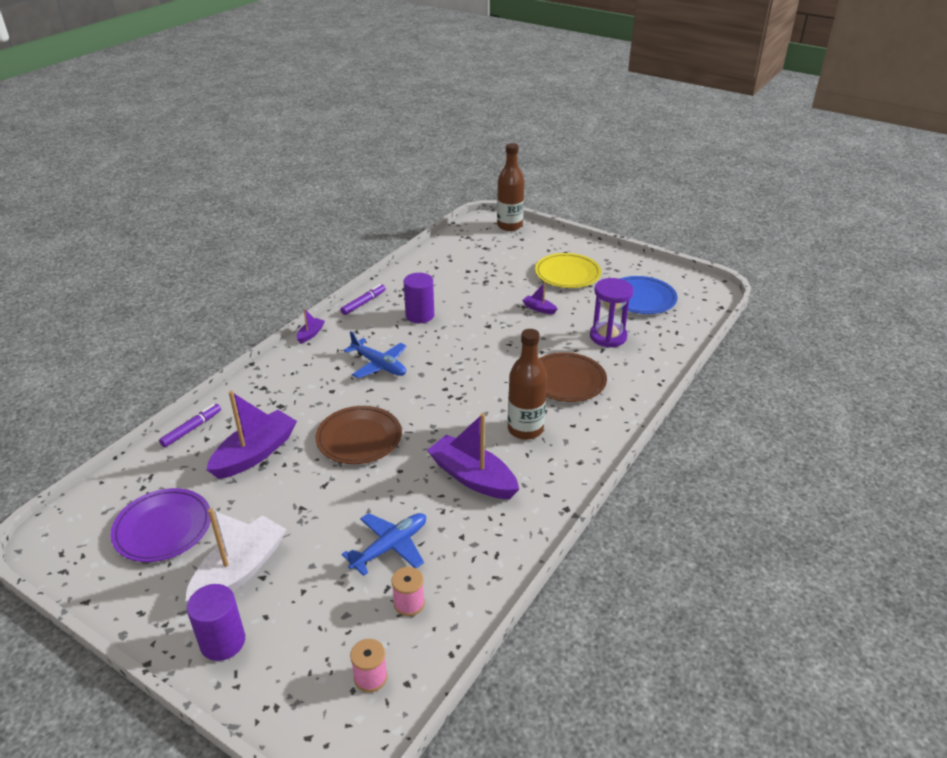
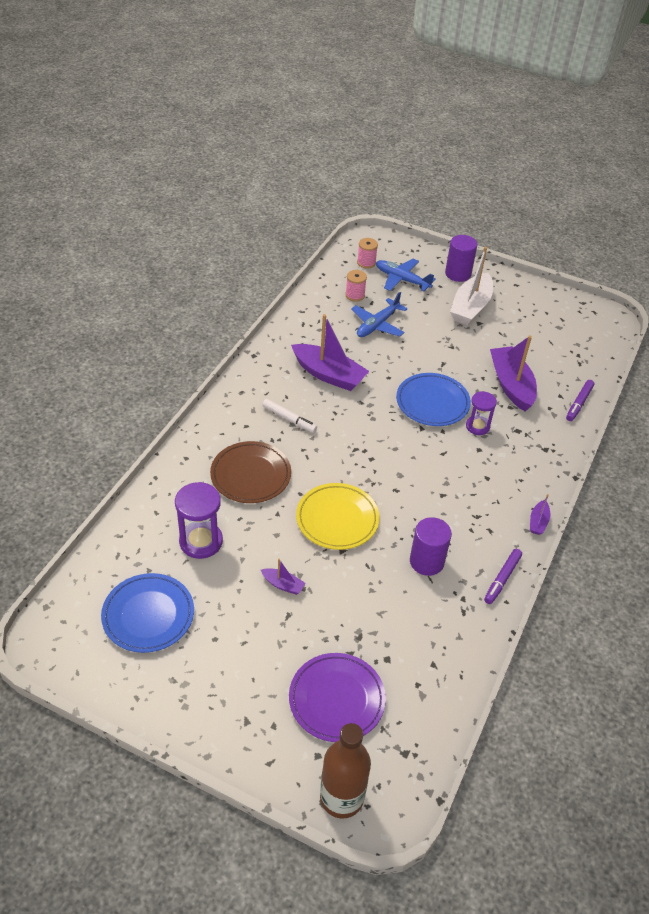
camera: 170 degrees right, 10 degrees up
(163, 528) = (540, 329): purple plate -> purple plate (336, 699)
(255, 453) = (511, 385): purple boat -> purple boat turned 135 degrees clockwise
(321, 411) = (477, 426): none -> purple hourglass
(359, 438) = (432, 402): brown plate -> blue plate
(379, 365) = (446, 483): blue plane -> blue plane (402, 279)
(525, 429) = (289, 419): brown bottle -> white marker
(567, 274) = (245, 663): yellow plate -> yellow plate (337, 519)

